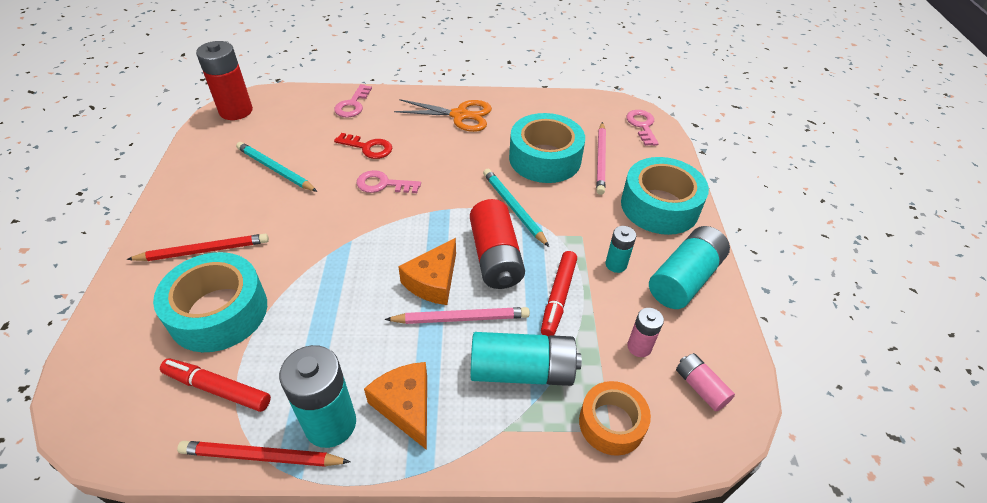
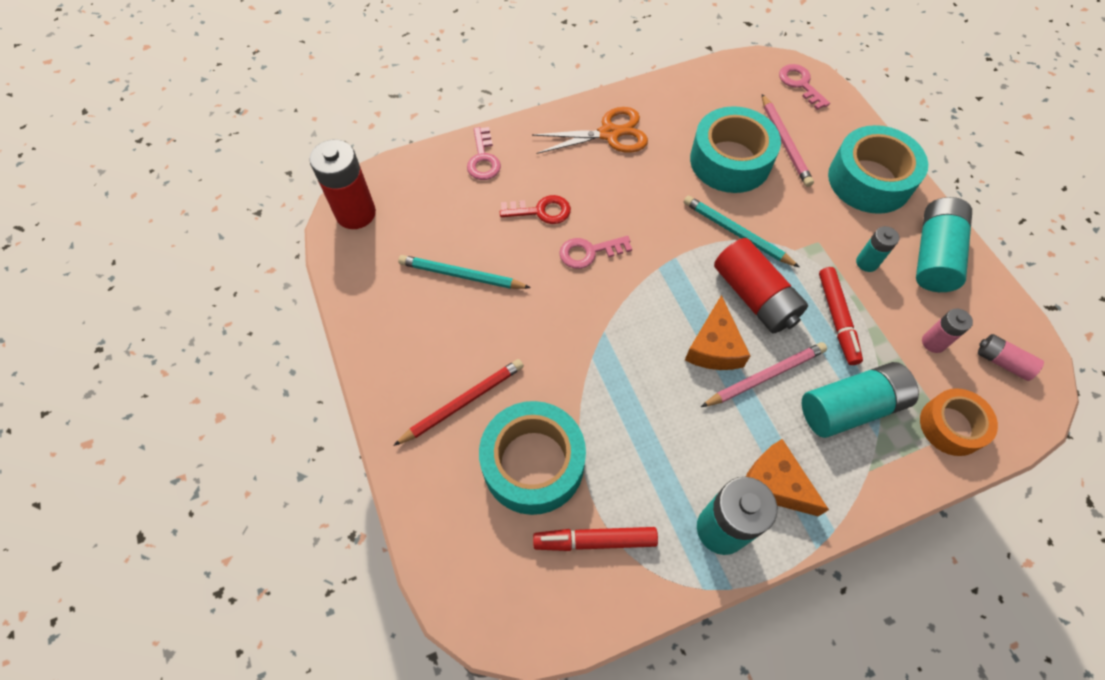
camera: 20 degrees left, 15 degrees up
(262, 456) = (684, 585): red pencil -> none

